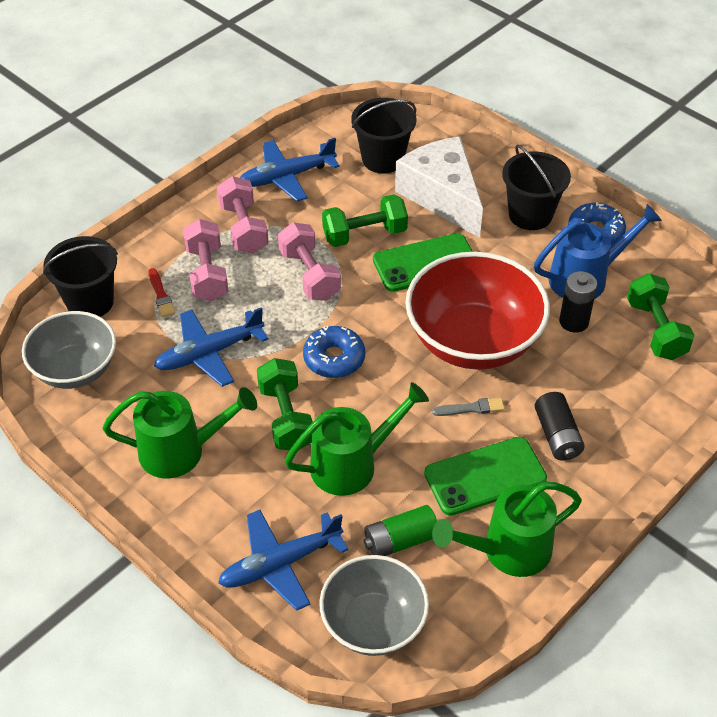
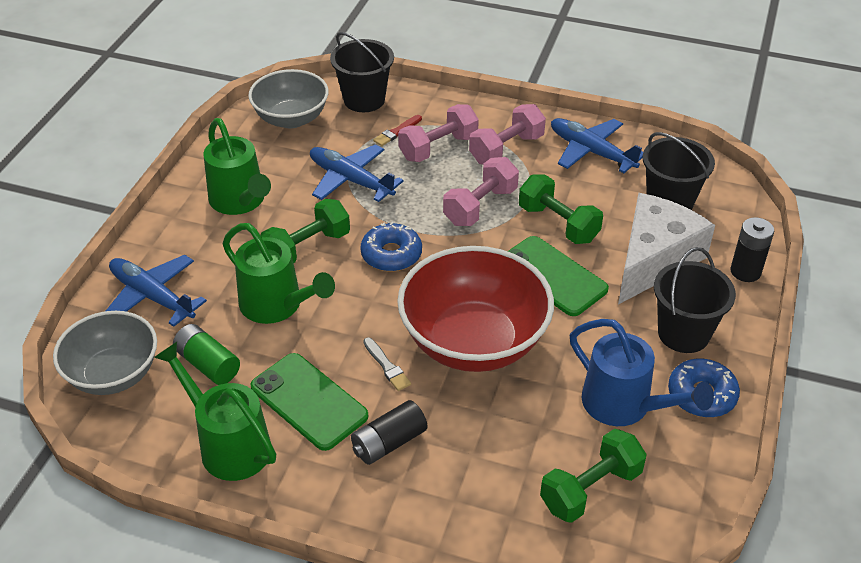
camera: 65 degrees right, 5 degrees down
(573, 321) = (553, 413): black battery -> black battery (745, 271)

